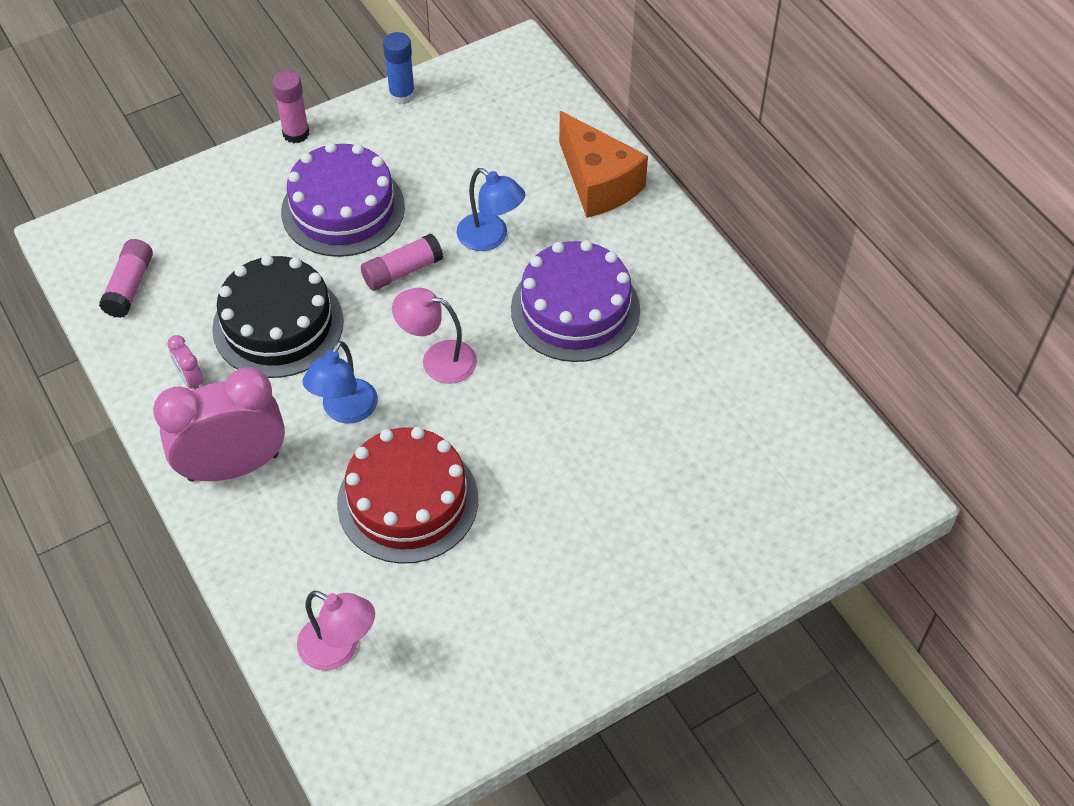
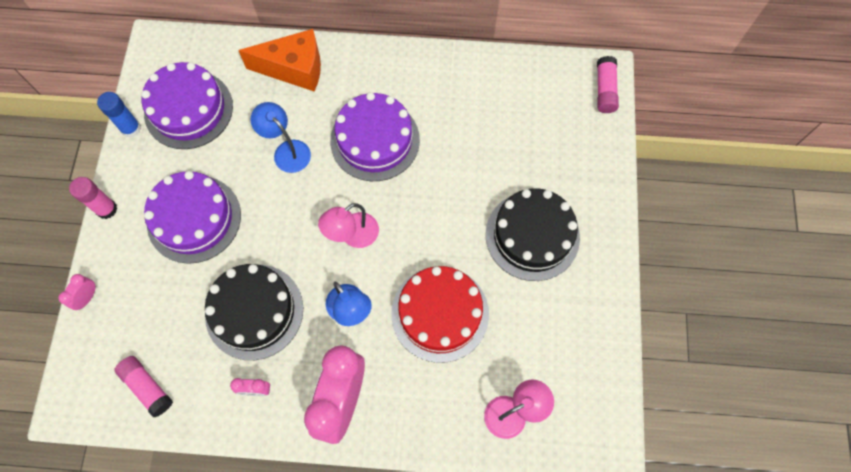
camera: 55 degrees left, 15 degrees up
(189, 179) = (87, 297): none -> pink clock
(402, 271) = (271, 214): pink glue stick -> pink glue stick (605, 90)
(465, 126) = (188, 109): none -> purple cake
(490, 238) = (287, 151): blue lamp -> blue lamp turned 120 degrees counterclockwise
(586, 541) = (532, 236): none -> black cake

